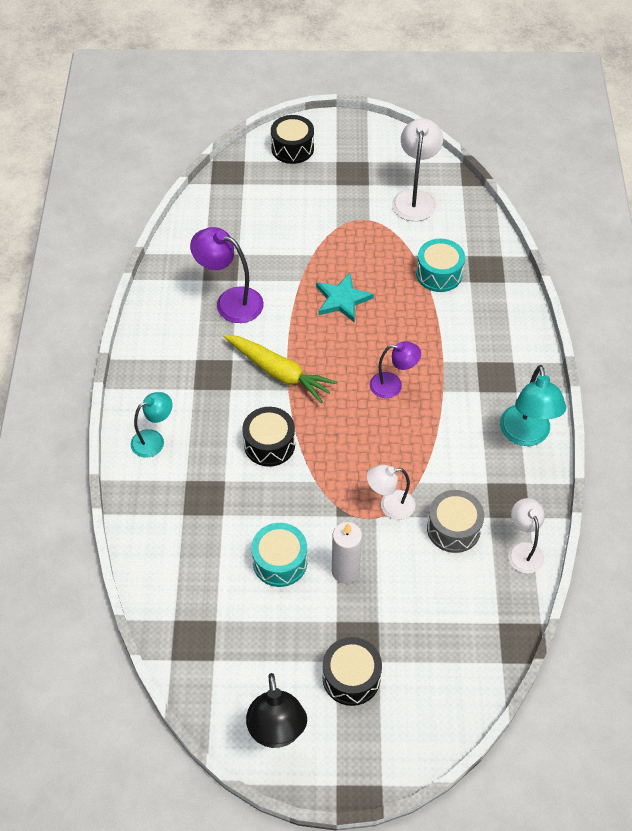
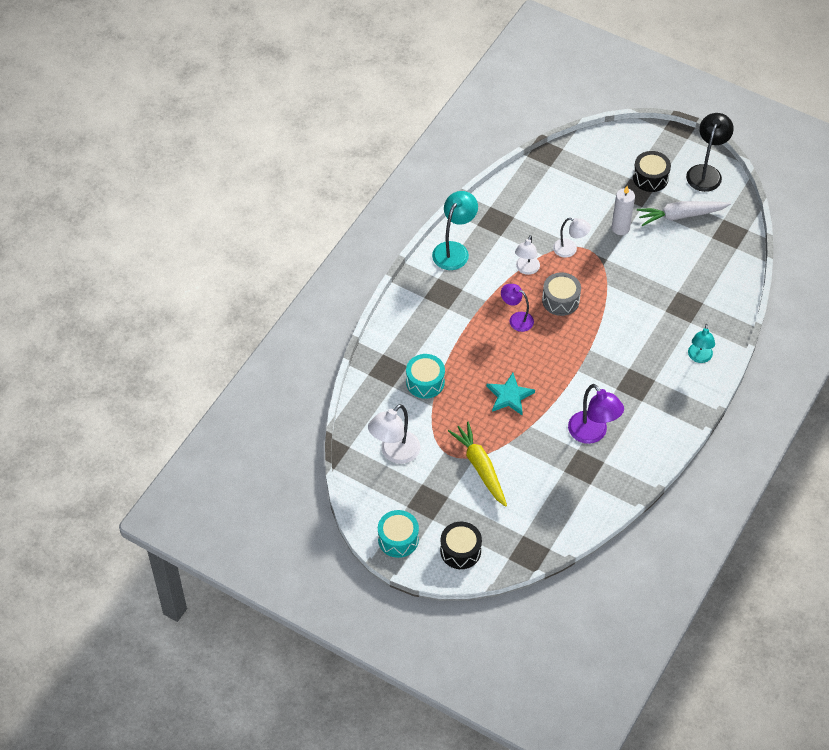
camera: 150 degrees left, 0 degrees up
(154, 440) = (699, 357): turquoise lamp -> turquoise lamp turned 75 degrees counterclockwise
(269, 444) = (623, 319): black drum -> none
(275, 634) = (681, 215): none -> white carrot
(279, 372) = (588, 364): yellow carrot -> yellow carrot (480, 467)
(280, 562) = (657, 250): turquoise drum -> turquoise drum (398, 539)
(453, 528) = (540, 221): grey drum -> grey drum (560, 300)
(523, 550) = (508, 192): white lamp -> white lamp (526, 269)

